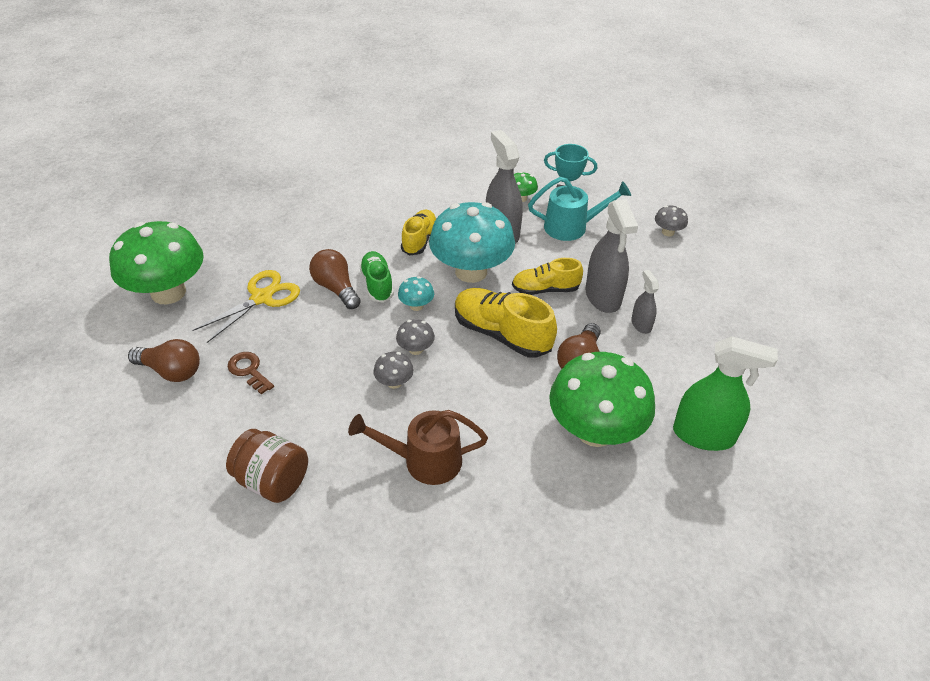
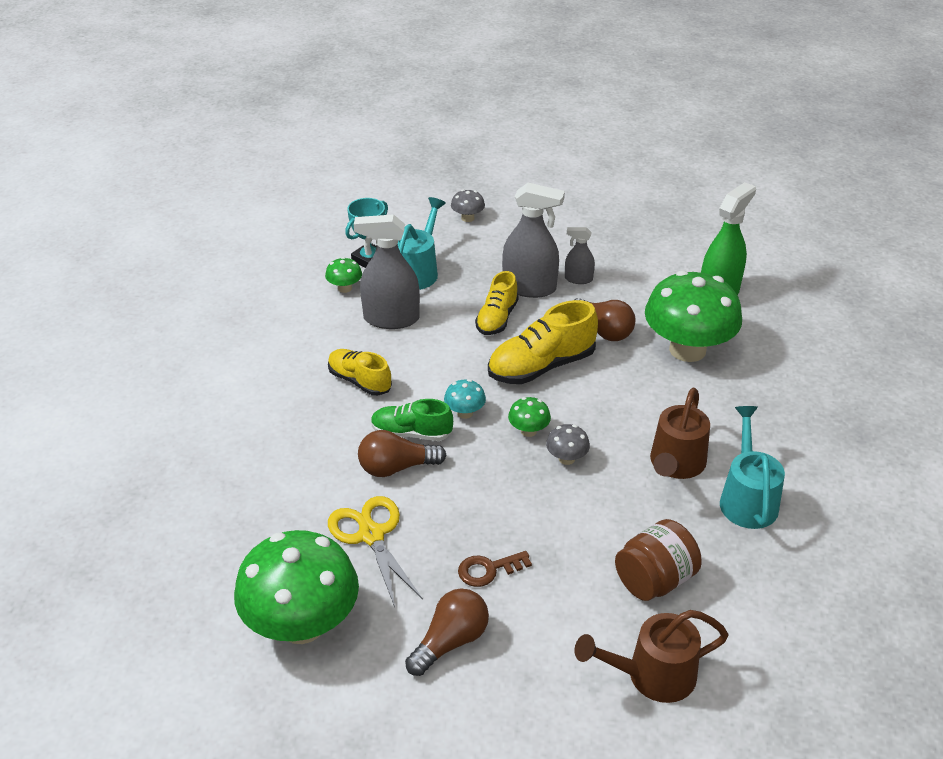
camera: 65 degrees left, 5 degrees down
(164, 505) = (651, 676): none -> brown watering can
(405, 528) = (747, 498): none -> turquoise watering can
(416, 349) = (528, 431): grey mushroom -> green mushroom
(471, 271) = (437, 359): turquoise mushroom -> none

